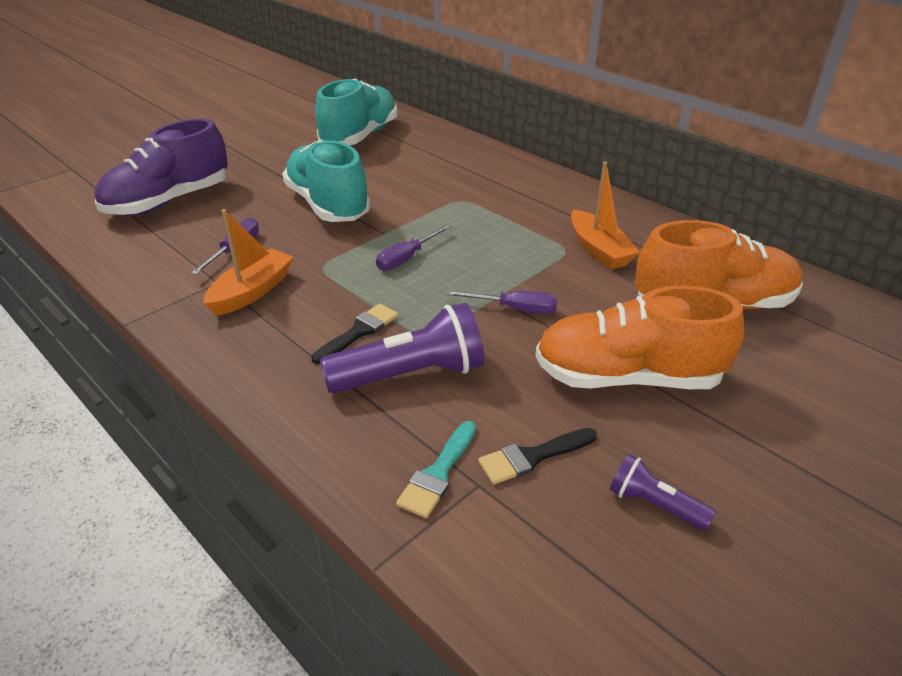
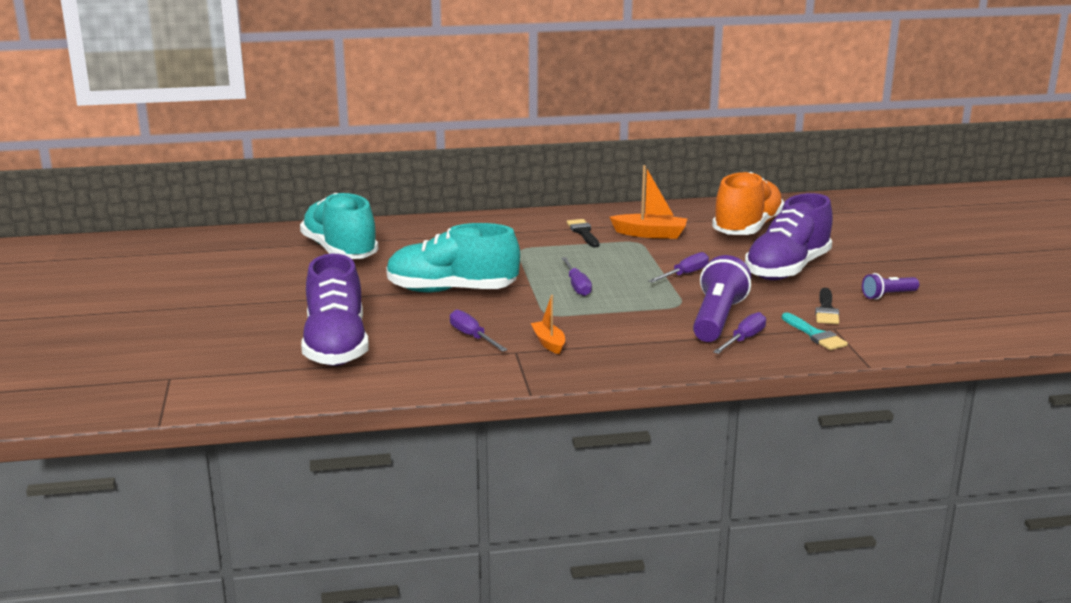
camera: 55 degrees left, 15 degrees down
(252, 291) = (549, 343): orange boat -> orange boat, size x0.63
(359, 332) = (651, 322): black brush -> black brush (583, 232)
(369, 415) = (744, 339): none -> purple screwdriver
(627, 377) = (787, 269): orange shoe -> purple shoe

